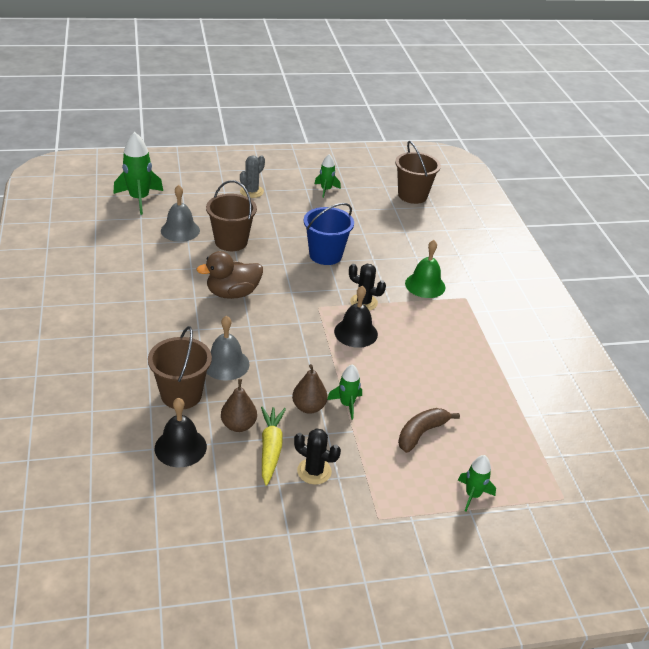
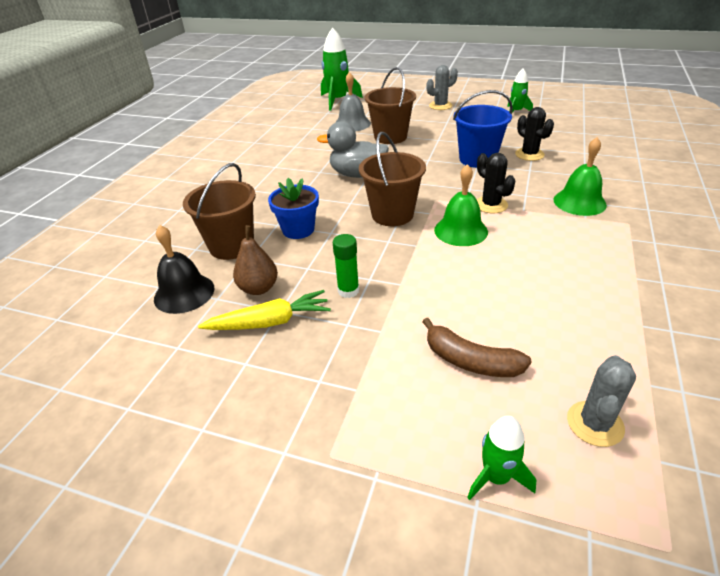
camera: 35 degrees right, 0 degrees up
(226, 364) = (298, 230): grey bell -> blue flower pot
(232, 293) = (357, 174): brown duck -> grey duck
(270, 449) = (270, 322): yellow carrot -> yellow carrot turned 45 degrees clockwise
(308, 407) = (348, 291): brown pear -> green glue stick
(314, 471) = (296, 363): black cactus -> black cactus (529, 154)
(347, 404) = (395, 299): green rocket -> none
(356, 332) = (461, 230): black bell -> green bell
(412, 195) = (612, 125): brown bucket -> brown bucket (392, 214)
(421, 433) = (470, 361): brown banana -> brown banana turned 135 degrees counterclockwise
(506, 448) = (595, 424): none -> grey cactus

